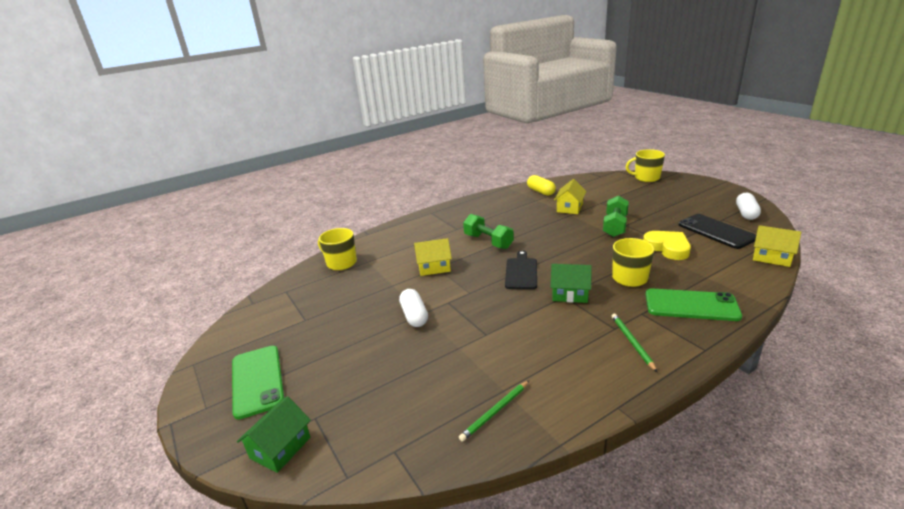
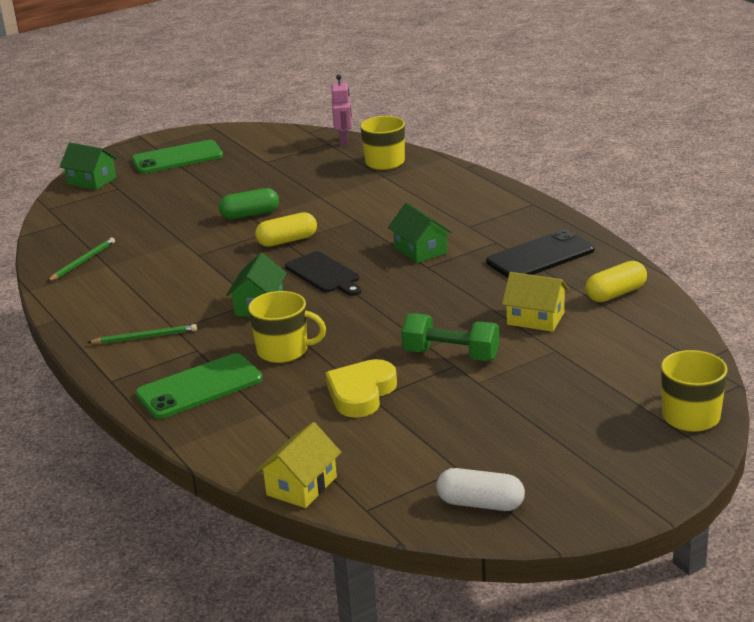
camera: 90 degrees right, 0 degrees up
(287, 284) = (344, 141): none -> pink robot
(414, 316) = (250, 215): white capsule -> green capsule
(434, 267) = (356, 218): yellow house -> none
(466, 292) = (287, 241): none -> yellow capsule
(488, 241) = (420, 250): green dumbbell -> green house
(495, 411) = (82, 262): green pencil -> green pencil turned 75 degrees clockwise
(521, 272) = (324, 274): black cutting board -> black cutting board turned 45 degrees clockwise
(667, 248) = (361, 393): yellow heart -> yellow heart turned 150 degrees clockwise
(691, 305) = (199, 387): green phone -> green phone turned 45 degrees clockwise
(716, 231) = (408, 451): black phone -> black phone (540, 256)

